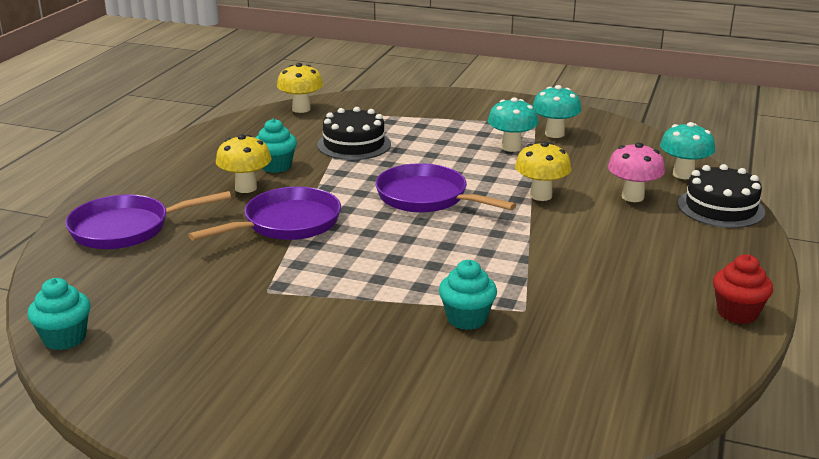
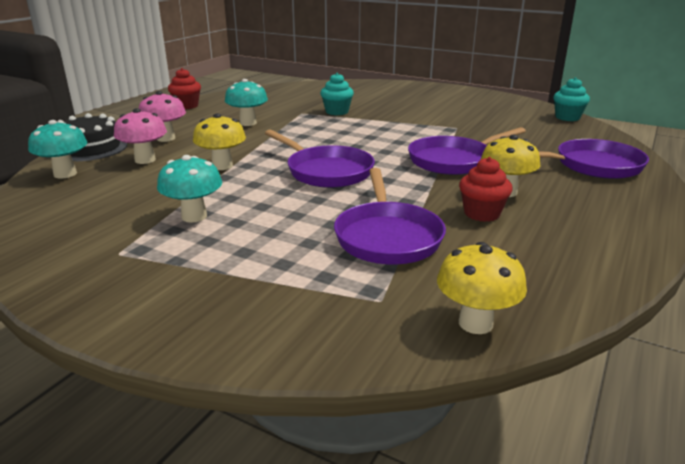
camera: 170 degrees left, 0 degrees up
(276, 166) = (482, 213): turquoise cupcake -> red cupcake
(354, 144) = (387, 237): black cake -> purple pan
(554, 134) = (117, 232): turquoise mushroom -> turquoise mushroom (248, 123)
(658, 231) = (166, 138): none -> pink mushroom

